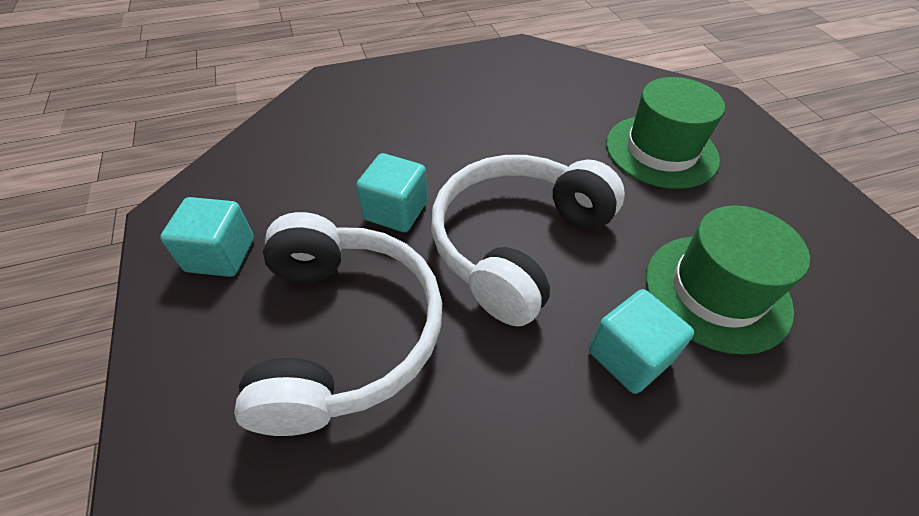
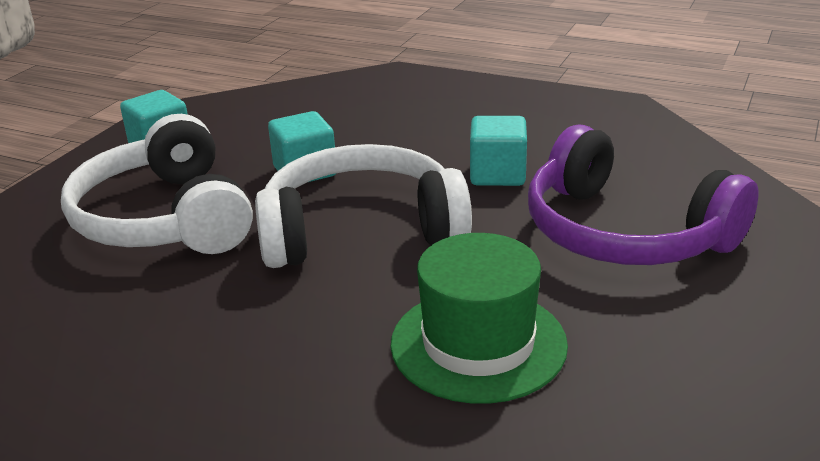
camera: 45 degrees right, 20 degrees down
(345, 332) = (165, 218): white headphones -> white headphones turned 120 degrees clockwise
(629, 356) = (324, 334): turquoise cube -> turquoise cube (497, 174)
(661, 151) = (624, 233): green hat -> purple headphones

